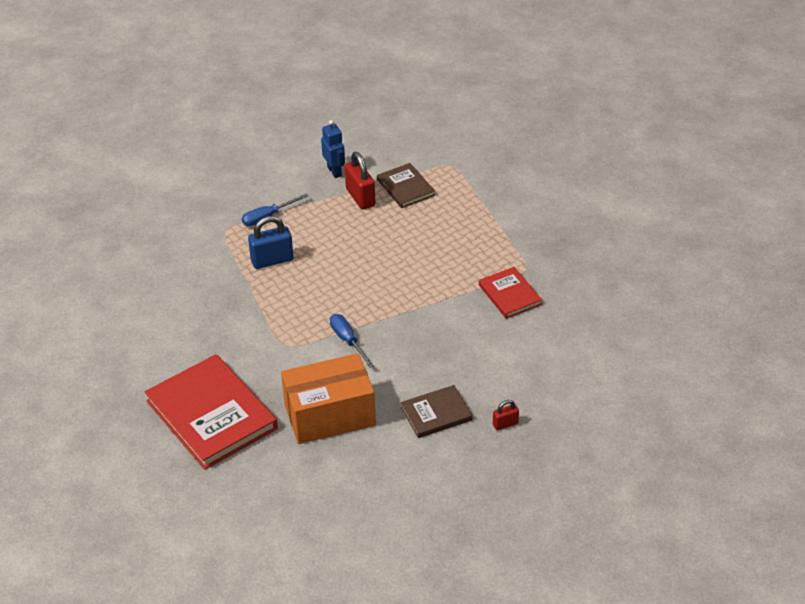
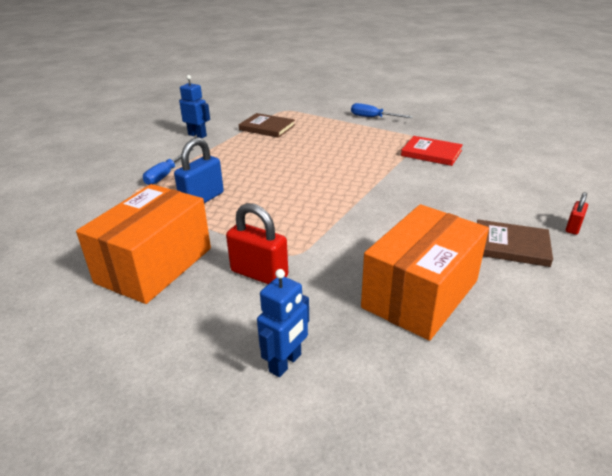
camera: 35 degrees left, 10 degrees down
(195, 310) = (154, 265): none -> orange box
(211, 415) = (285, 363): red book -> blue robot
(348, 340) = (350, 226): blue screwdriver -> blue screwdriver (373, 117)
(360, 197) = (237, 141): red padlock -> red padlock (259, 274)
(436, 414) = (510, 246): brown book -> brown book turned 75 degrees clockwise

